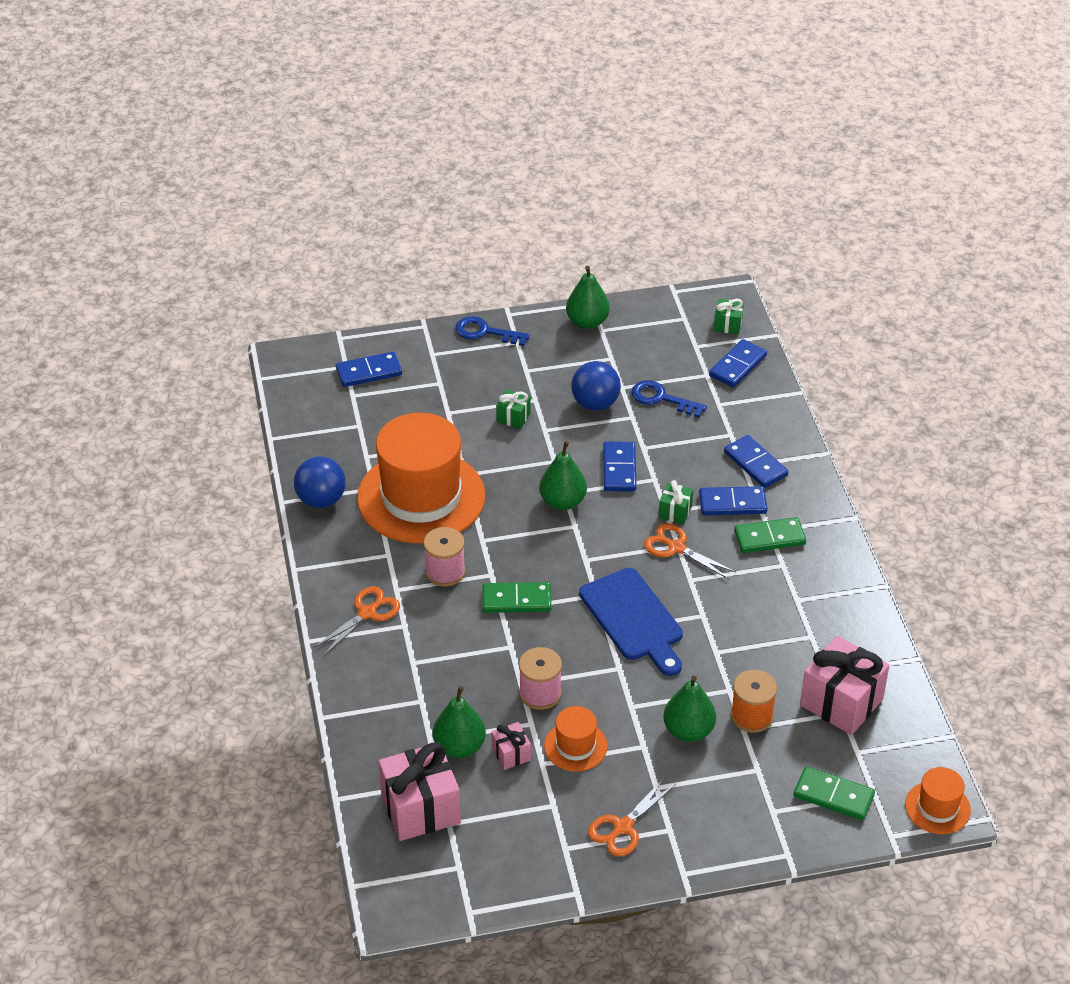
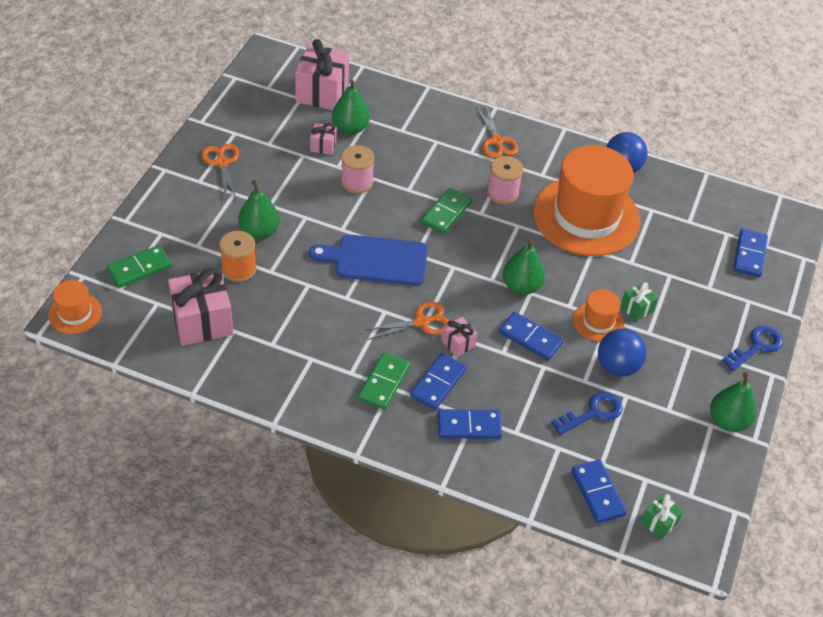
camera: 120 degrees right, 5 degrees up
(575, 746) = (300, 175): orange hat -> orange hat (598, 321)
(675, 512) = (458, 343): green gift -> pink gift

